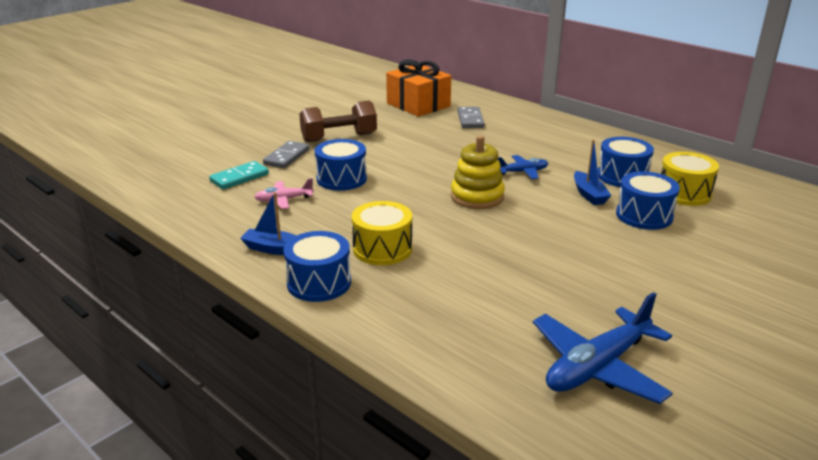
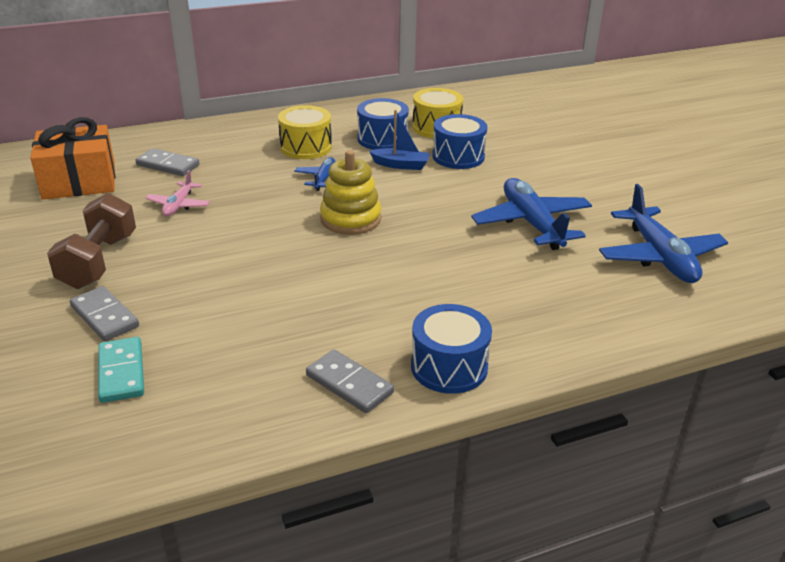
camera: 65 degrees left, 5 degrees up
(273, 249) = (349, 384): blue boat -> grey domino
(284, 200) = (229, 347): pink plane -> pink plane (179, 205)
(341, 179) = (219, 289): blue drum -> none
(382, 249) = (409, 306): yellow drum -> yellow drum (306, 147)
(570, 277) = (531, 223): none -> blue plane

